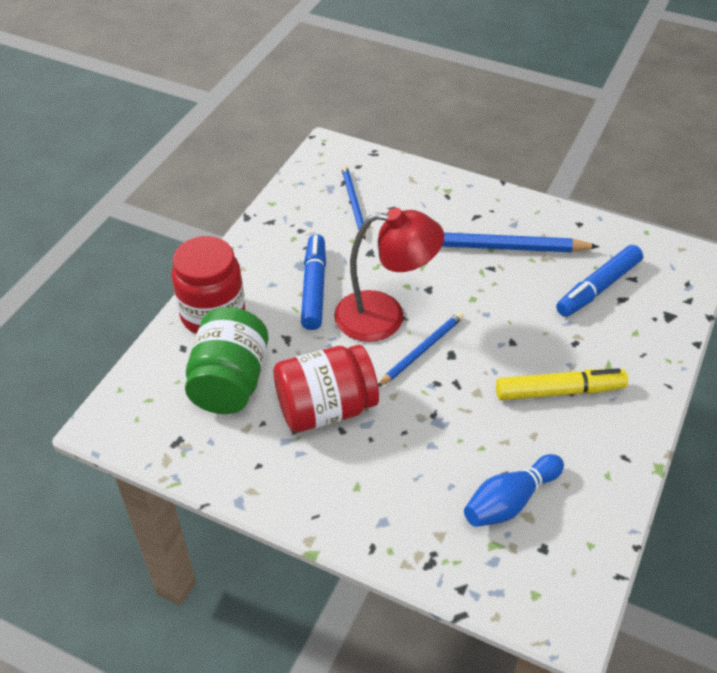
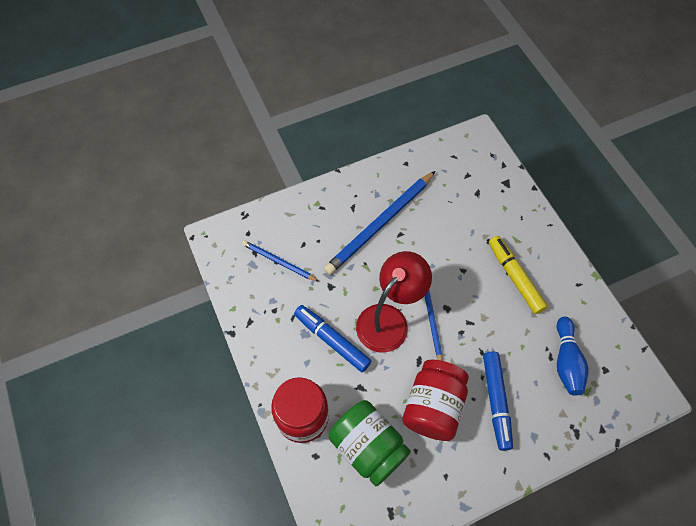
camera: 50 degrees left, 15 degrees up
(559, 391) = (515, 277): yellow marker -> yellow marker turned 60 degrees counterclockwise
(598, 288) = (460, 197): blue marker -> blue marker (496, 401)

